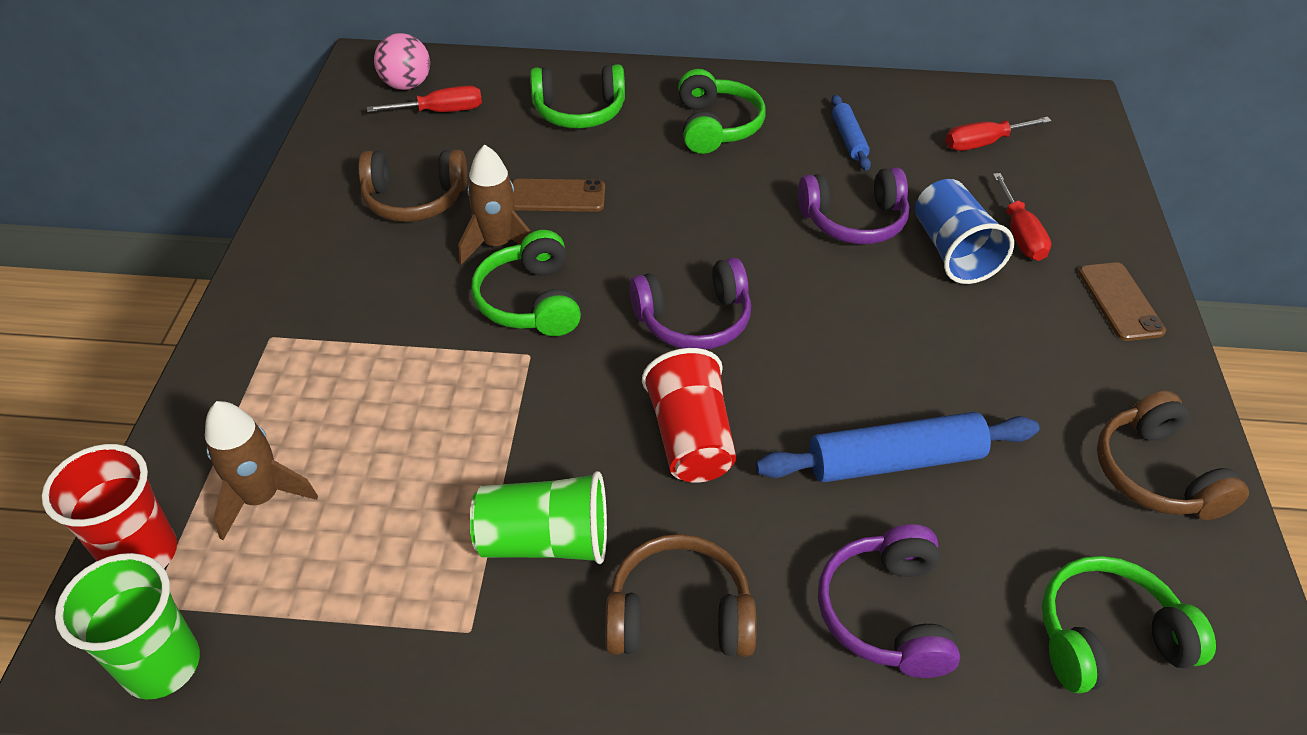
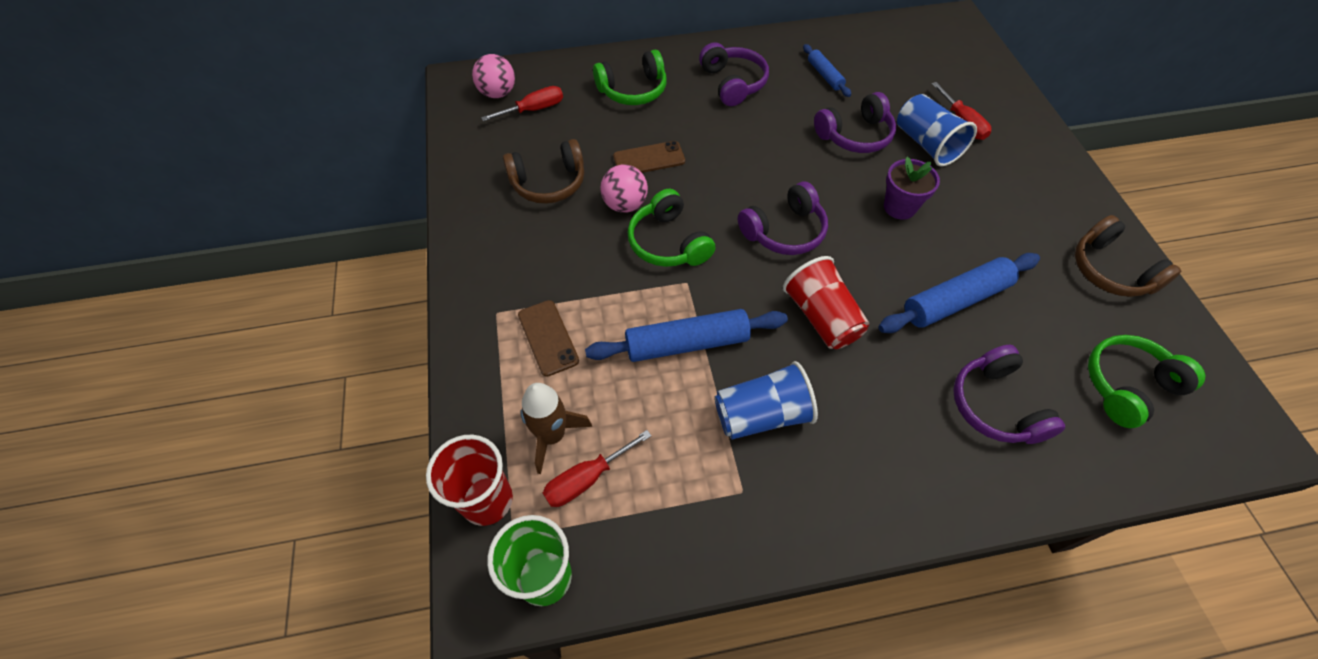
camera: 15 degrees left, 10 degrees up
(491, 429) = (687, 343): none -> blue rolling pin
(497, 244) = (625, 205): brown rocket -> pink ball
(545, 541) = (761, 415): green cup -> blue cup
(679, 614) = (871, 442): brown headphones -> none
(716, 126) = (733, 83): green headphones -> purple headphones
(873, 323) = (899, 207): none -> purple flower pot
(983, 143) = (911, 61): red screwdriver -> red screwdriver (586, 478)
(1120, 302) = (1041, 157): brown phone -> brown phone (548, 338)

